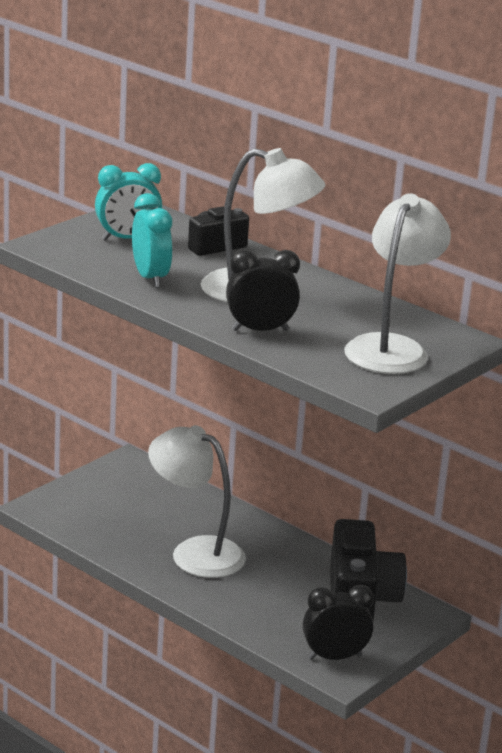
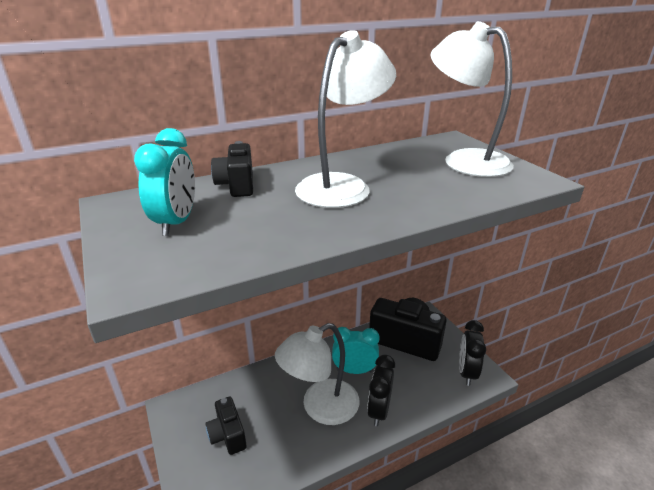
camera: 65 degrees left, 5 degrees up
(120, 502) = (228, 435): none -> black camera
(150, 278) = (282, 228): turquoise clock -> turquoise clock (354, 370)
(260, 330) = (424, 199): black clock -> black clock (379, 410)

